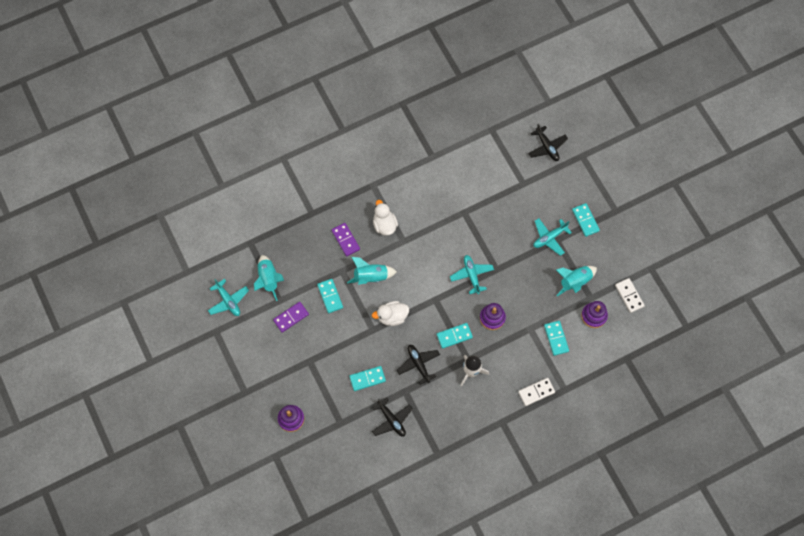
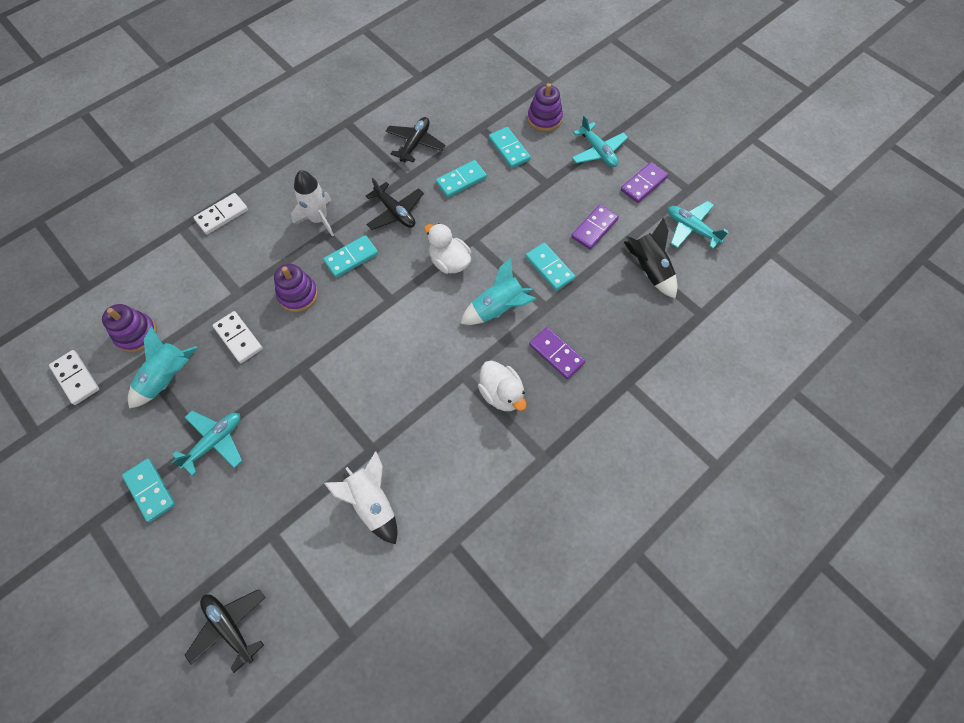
camera: 165 degrees right, 5 degrees down
(244, 343) = (643, 184): none -> purple domino
(268, 279) = (649, 269): turquoise rocket -> black rocket
(391, 420) = (415, 144): black plane -> black plane turned 75 degrees clockwise
(392, 317) = (449, 262): white duck -> white duck turned 105 degrees counterclockwise
(469, 185) = (372, 503): none -> white rocket
(471, 275) = (340, 348): turquoise plane -> turquoise plane (598, 151)
(532, 297) = (238, 338): none -> white domino
(556, 338) = (196, 289): turquoise domino -> turquoise domino (509, 149)

